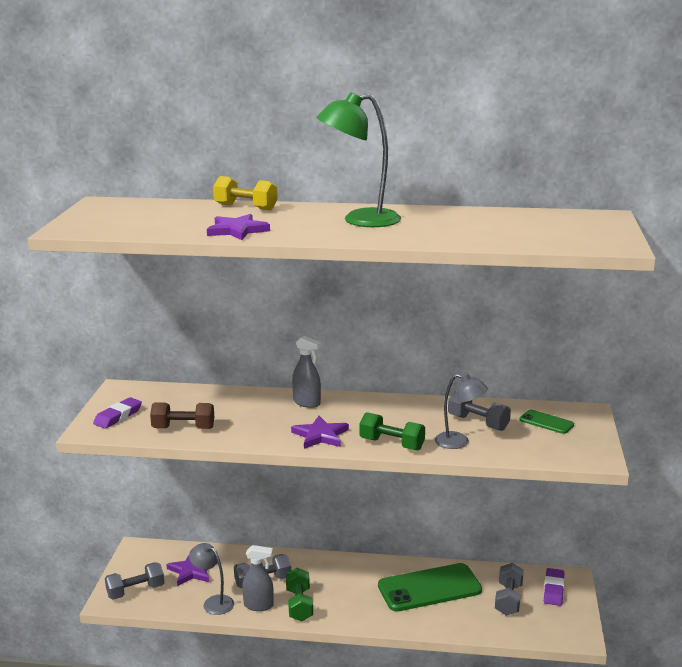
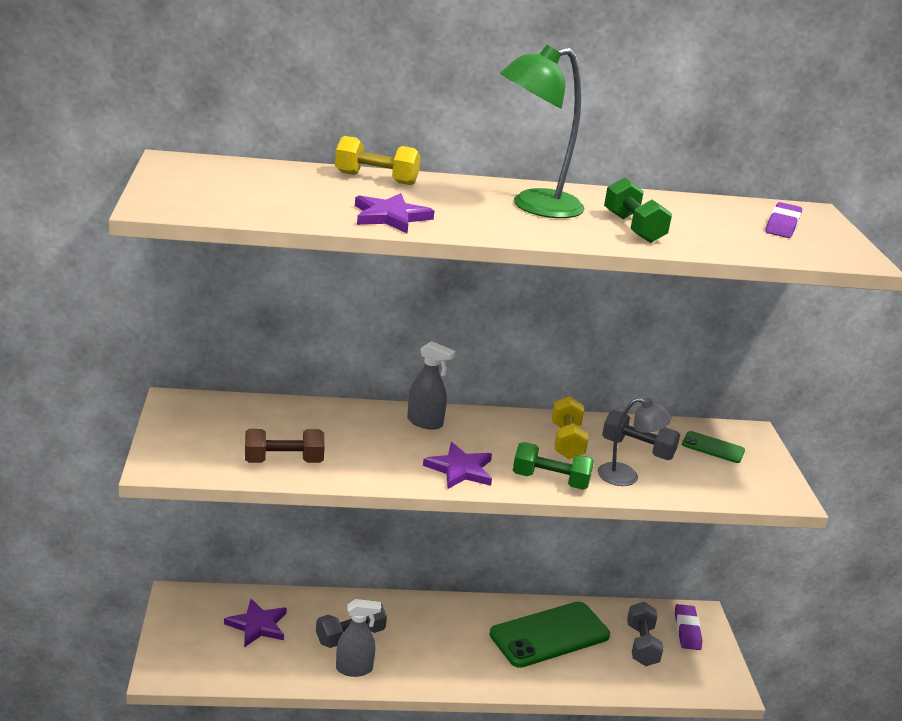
camera: 15 degrees left, 5 degrees up
(118, 416) = (189, 444): purple eraser -> purple eraser (782, 225)
(135, 591) = (192, 657): grey dumbbell -> none
(213, 602) = (296, 667): grey lamp -> none
(299, 605) = (403, 665): green dumbbell -> green dumbbell (633, 228)
(419, 417) = (566, 441): none -> yellow dumbbell

